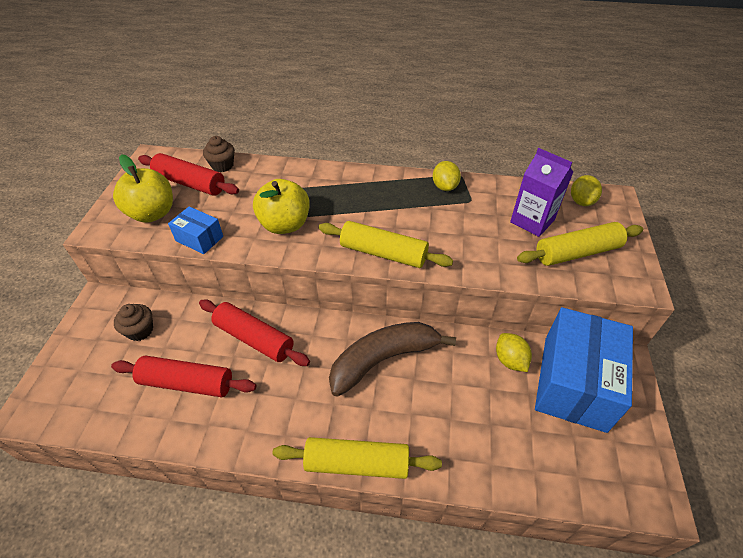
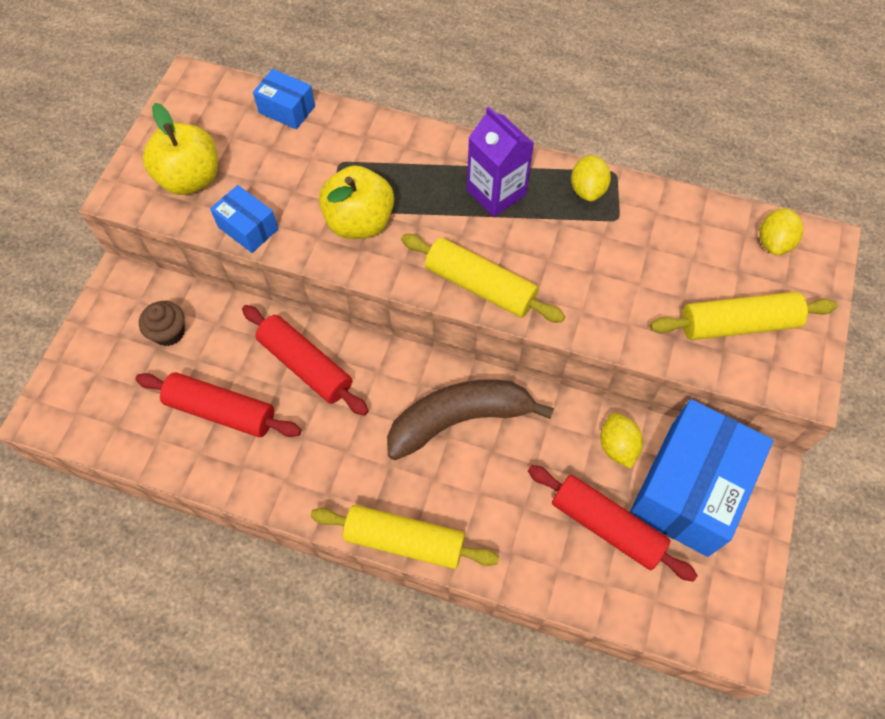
camera: 10 degrees right, 15 degrees up
(190, 183) = (241, 135): red rolling pin -> red rolling pin (606, 526)
(222, 165) = (287, 109): brown cupcake -> blue box
(532, 221) = (693, 265): purple carton -> purple carton (496, 193)

